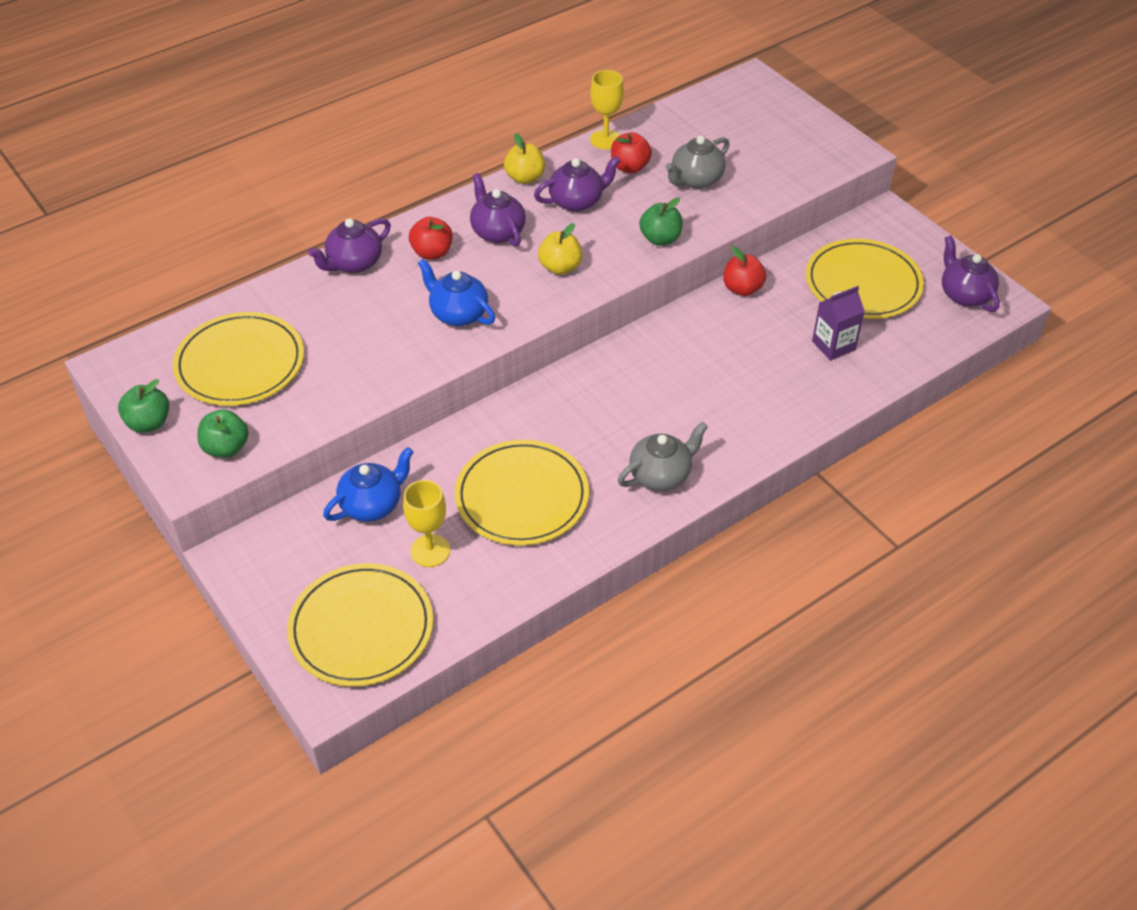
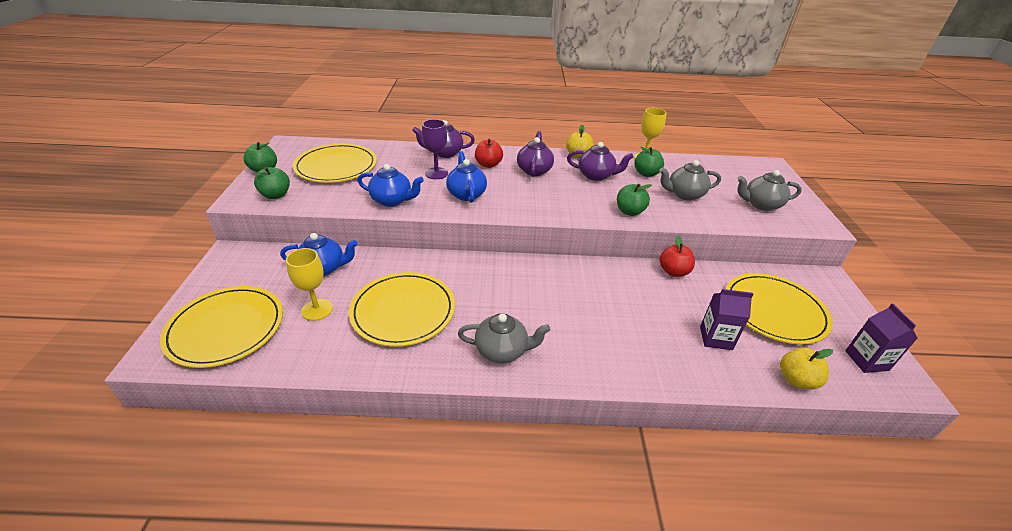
camera: 35 degrees right, 10 degrees down
(382, 372) = (392, 200): none -> blue teapot
(384, 302) = (436, 173): none -> purple goblet
(560, 267) = (550, 199): yellow apple -> yellow apple (796, 380)
(630, 167) = (646, 173): red apple -> green apple
(782, 153) = (761, 204): none -> grey teapot
(964, 295) = (866, 360): purple teapot -> purple carton

